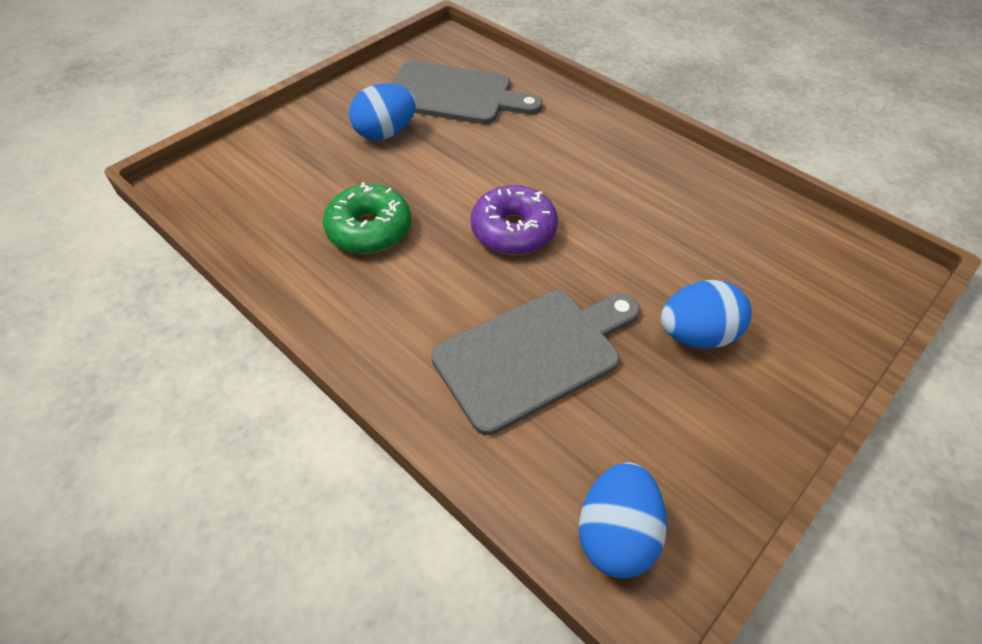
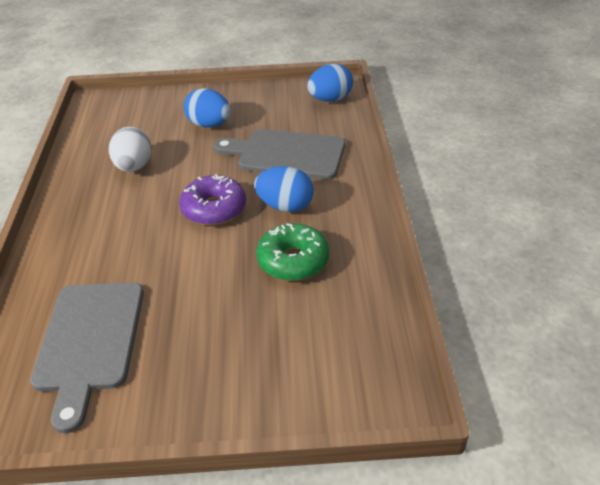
camera: 135 degrees left, 10 degrees down
(385, 133) = (191, 338): blue egg -> blue egg (285, 206)
(455, 95) = (89, 342): grey cutting board -> grey cutting board turned 150 degrees counterclockwise
(668, 221) = (134, 167): none -> white egg

